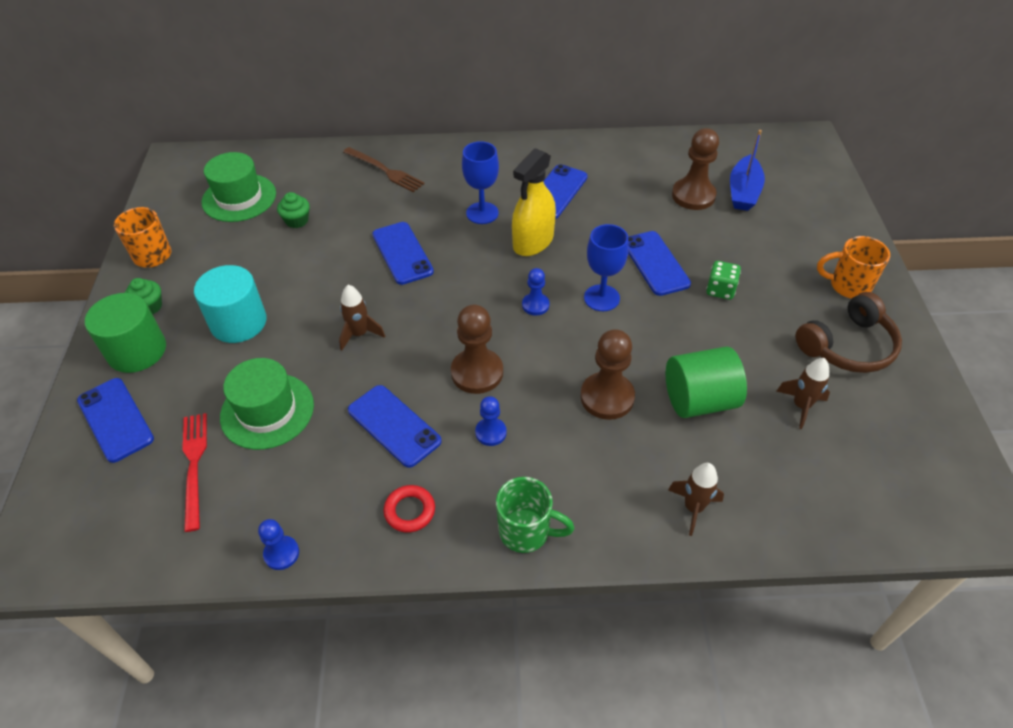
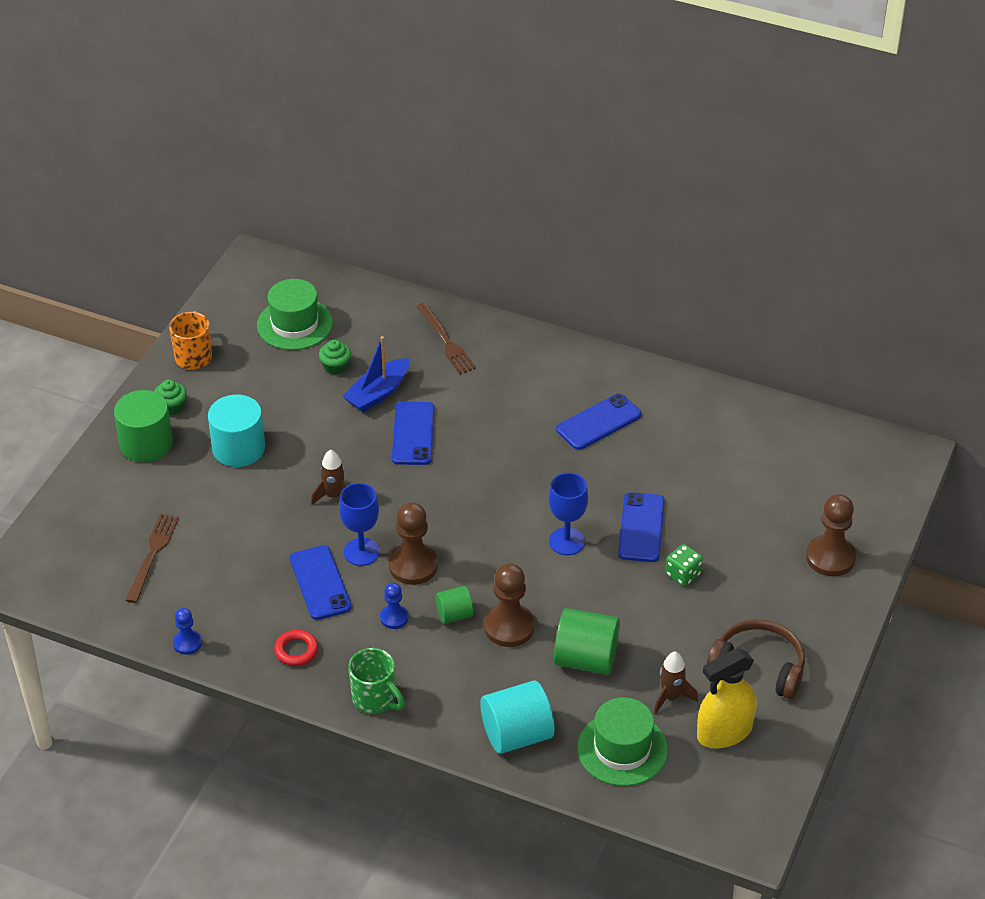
camera: 25 degrees right, 5 degrees down
(115, 419) = (108, 496): blue phone -> none
(194, 465) = (152, 555): red fork -> brown fork
(267, 411) = (227, 533): green hat -> green hat (622, 749)
(482, 213) = (511, 419): blue goblet -> blue goblet (361, 552)
(533, 241) = (541, 465): yellow spray bottle -> yellow spray bottle (724, 732)
(535, 305) = (502, 526): blue pawn -> none
(547, 406) = (454, 614): none -> green cylinder
(693, 195) = (733, 474): brown pawn -> brown pawn (830, 557)
(693, 508) = (517, 735): brown rocket -> turquoise cylinder
(743, 192) = (788, 488): blue boat -> blue boat (378, 393)
(848, 286) = (809, 615): orange mug -> none
(848, 346) = (758, 667): brown headphones -> brown headphones turned 150 degrees counterclockwise

